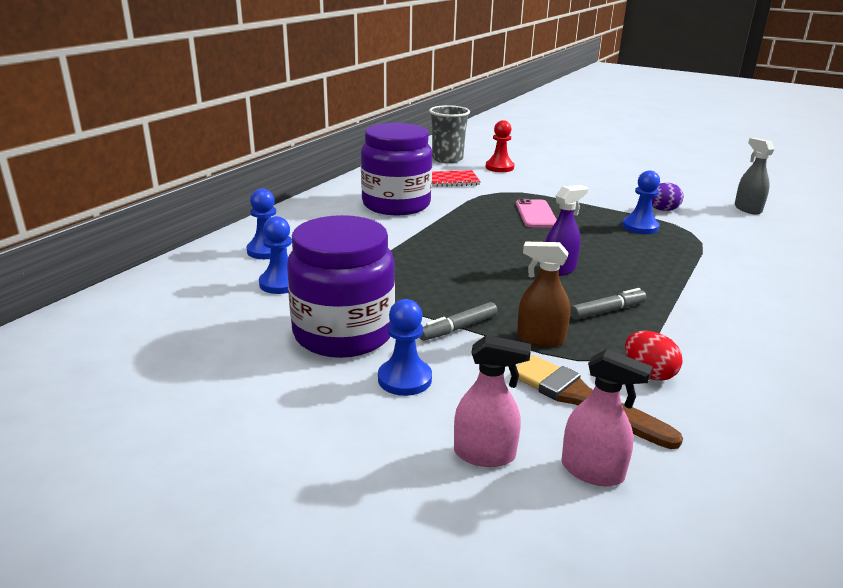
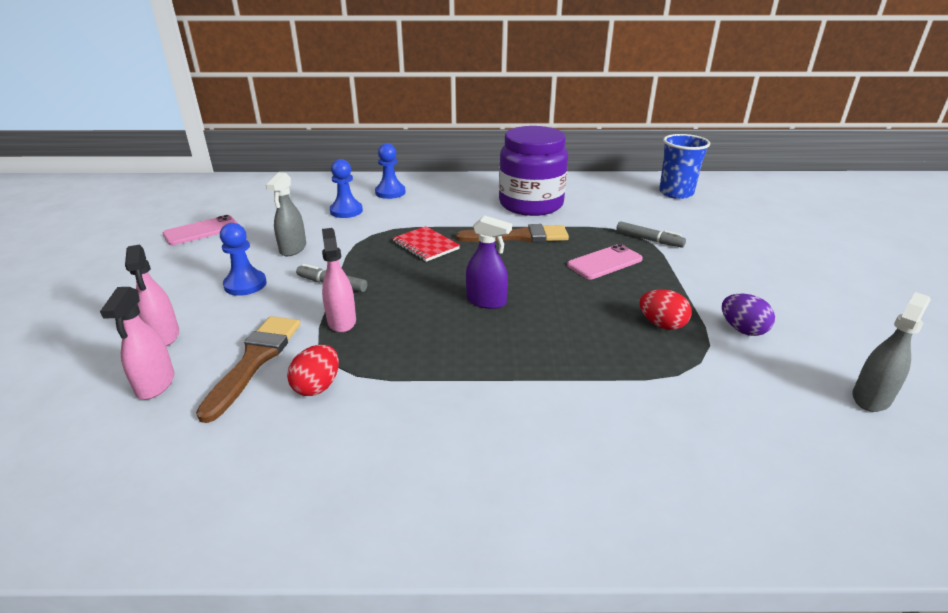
camera: 60 degrees right, 5 degrees up
(194, 388) = (201, 231): none -> pink phone
(343, 333) = (293, 249): purple jar -> grey spray bottle
(447, 159) = (676, 193): grey cup -> blue cup
(453, 180) = (625, 209): red notebook -> red notebook (425, 245)
(455, 227) = (518, 237): none -> brown brush
(499, 167) = (700, 218): red pawn -> none
(540, 339) = (341, 321): brown spray bottle -> pink spray bottle
(607, 311) = (423, 343): grey marker -> grey marker (648, 240)
(640, 227) = (662, 324): blue pawn -> red egg

